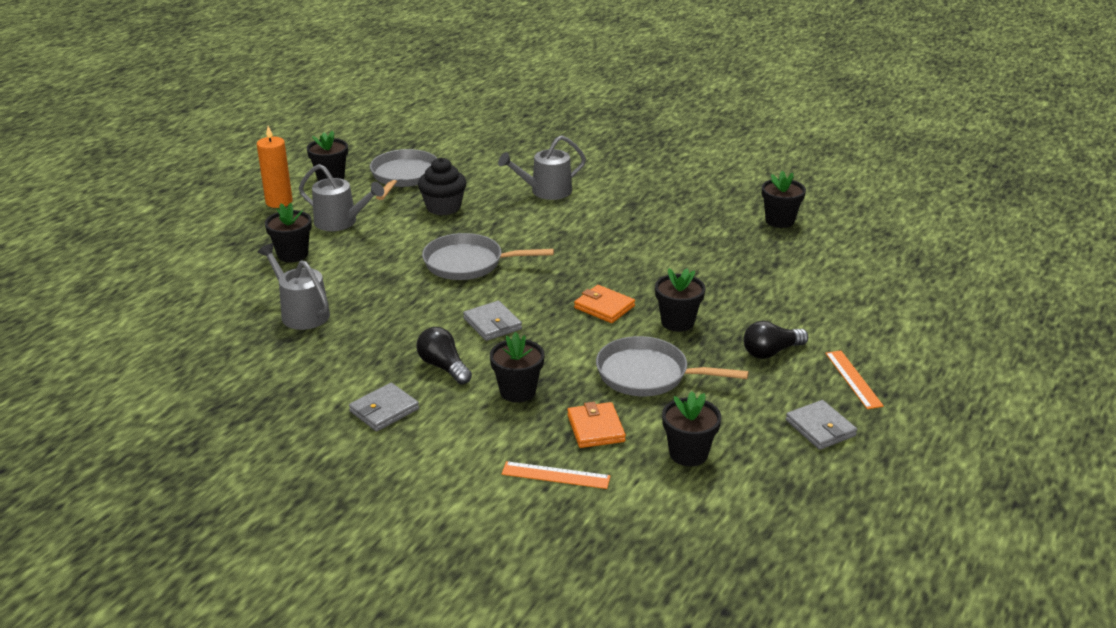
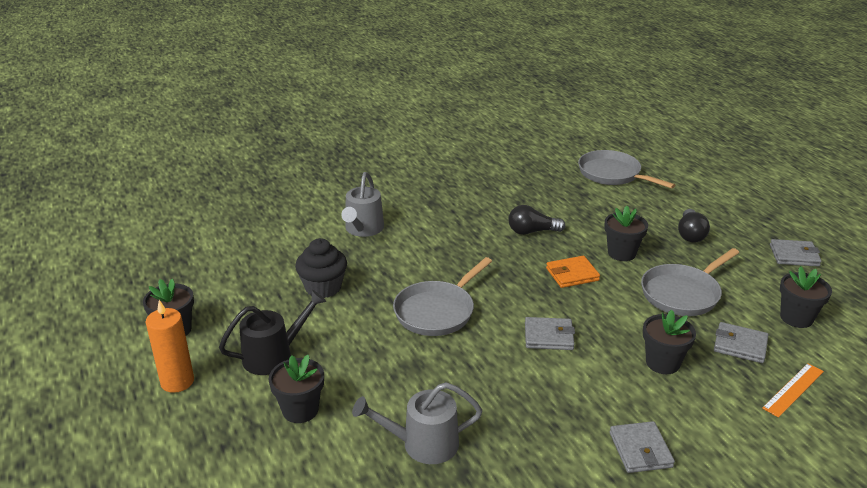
camera: 55 degrees left, 0 degrees up
(340, 222) = (273, 356): grey watering can -> black watering can
(403, 176) = (235, 287): grey pan -> grey pan (612, 174)
(443, 367) = (595, 388): black light bulb -> black light bulb (532, 231)
(595, 428) = (740, 345): orange wallet -> grey wallet
(779, 221) = (523, 161): black flower pot -> none
(853, 379) = (744, 220): orange ruler -> none

